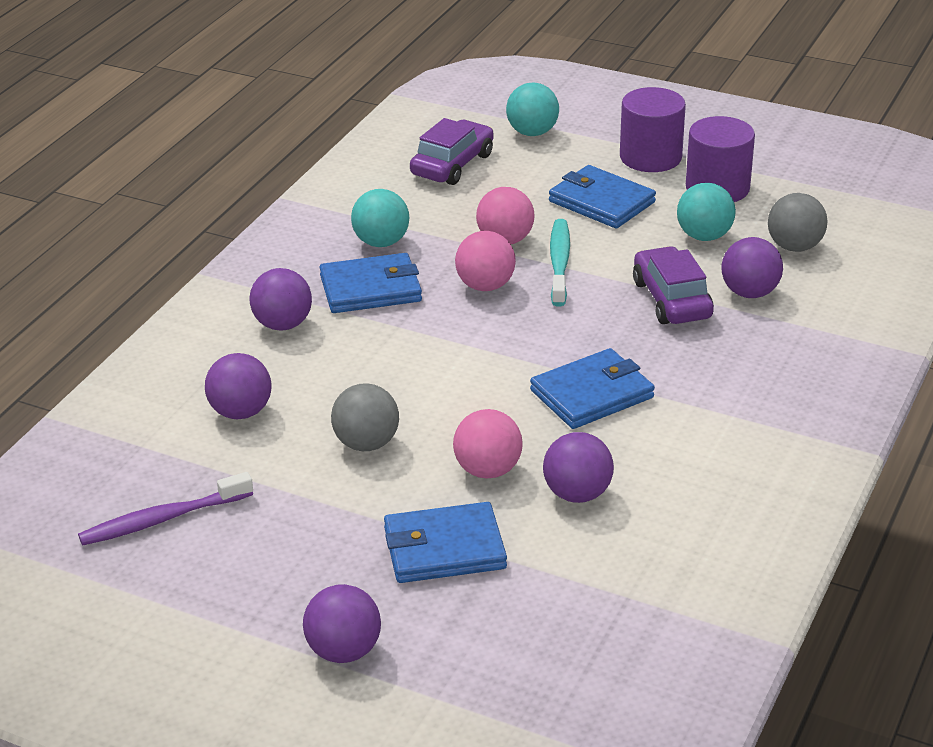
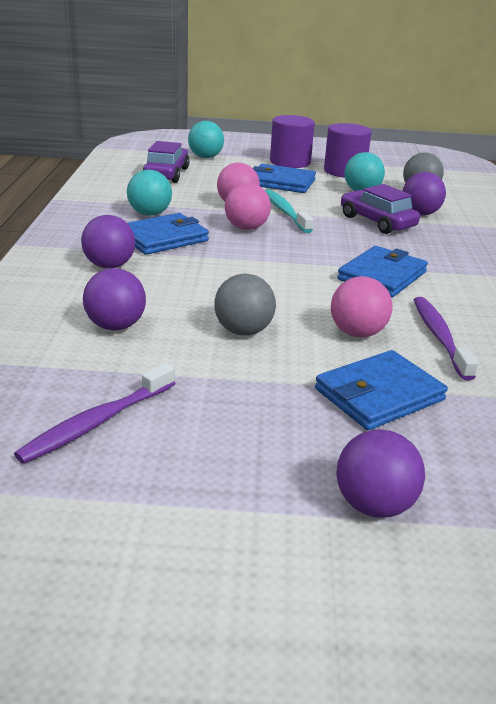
camera: 25 degrees left, 5 degrees down
(577, 494) = (439, 337): purple ball -> purple toothbrush

